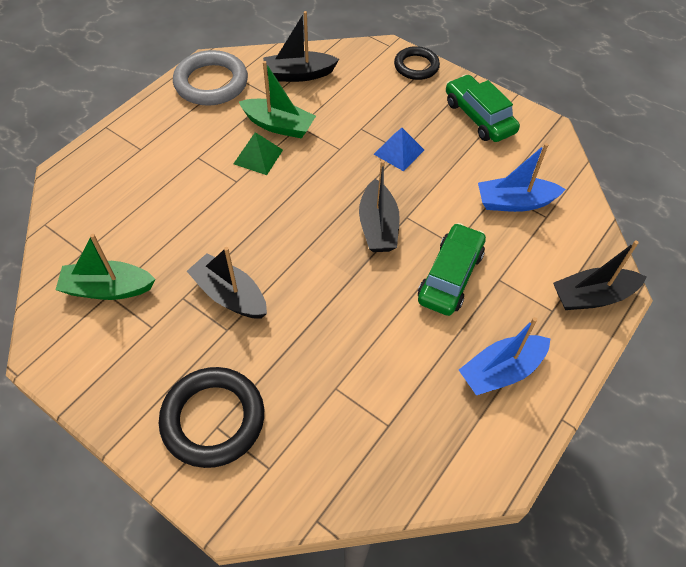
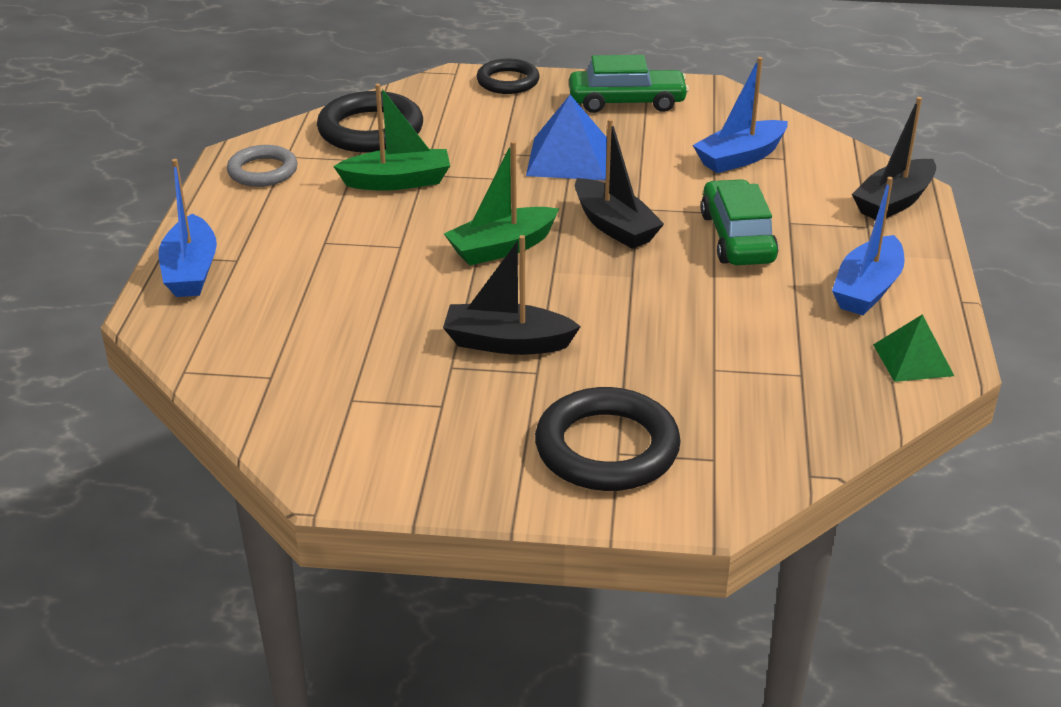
camera: 30 degrees left, 20 degrees down
(108, 289) = (345, 394): green boat -> green boat (502, 248)
(110, 146) = (191, 271): none -> blue boat
(211, 83) = (263, 171): grey ring -> grey ring, size x0.63
(258, 156) = (403, 216): green pyramid -> green pyramid (913, 360)
(298, 74) = (370, 130): black boat -> black ring
(398, 152) = (568, 158): blue pyramid -> blue pyramid, size x1.55
(479, 117) = (627, 102): green car -> green car turned 150 degrees clockwise

